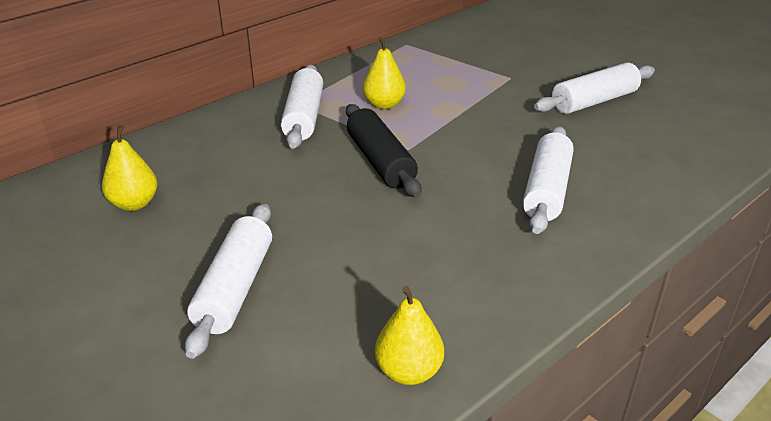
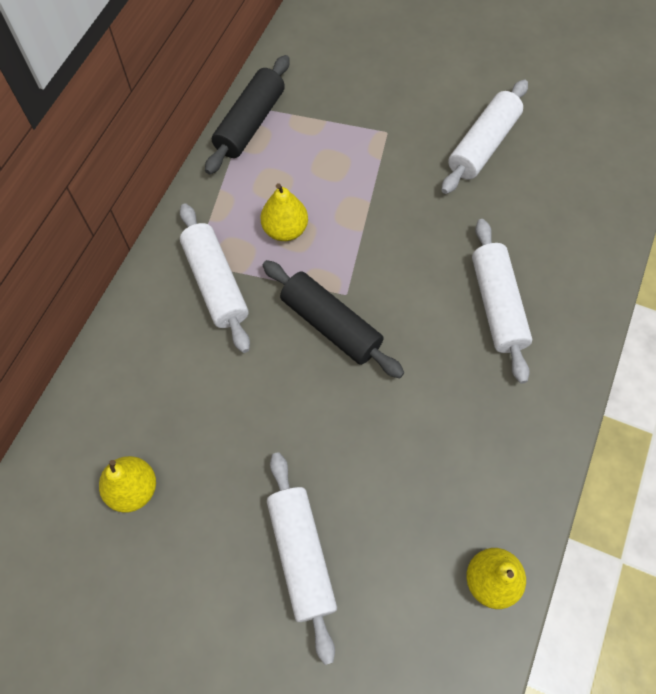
camera: 25 degrees left, 30 degrees up
(400, 51) = (250, 123): none -> black rolling pin

